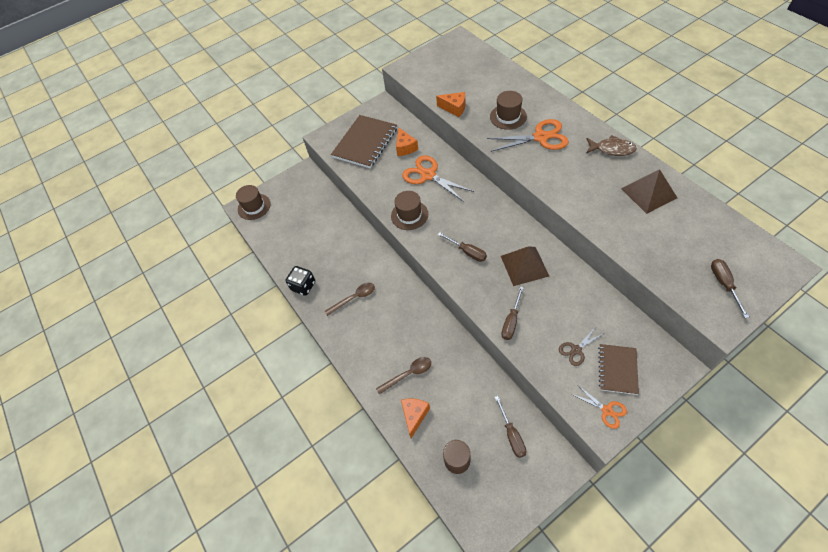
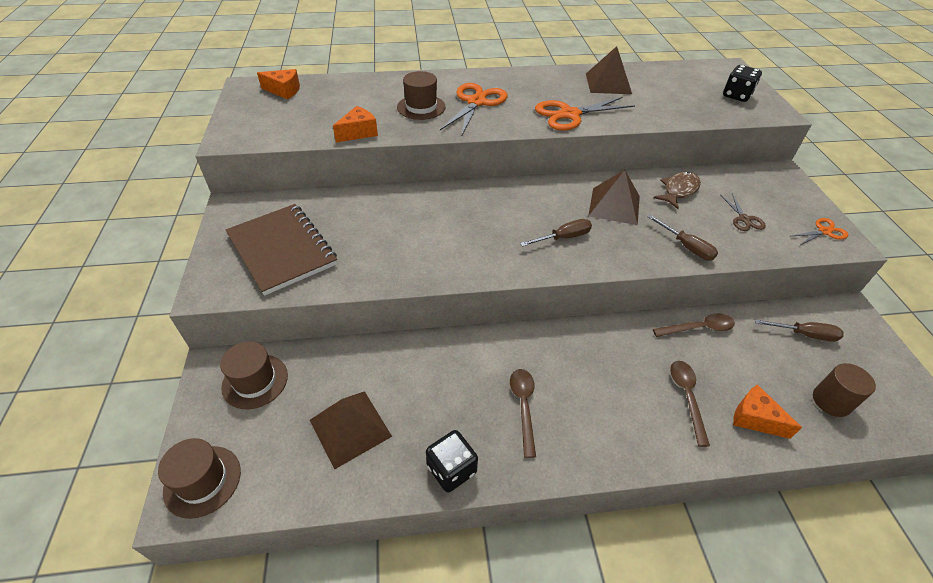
camera: 70 degrees left, 10 degrees down
(303, 237) = (350, 428): none -> brown pyramid
(405, 147) = (340, 217): orange cheese -> orange cheese (284, 91)
(409, 215) = (461, 261): brown hat -> brown hat (255, 381)
(428, 175) = (411, 218): orange scissors -> orange scissors (569, 115)
(471, 366) = (698, 328): none -> brown spoon
(612, 149) = (536, 77): brown fish -> brown fish (679, 190)
(617, 369) = (777, 205): brown notebook -> none
(724, 284) = (736, 96): brown screwdriver -> black dice

